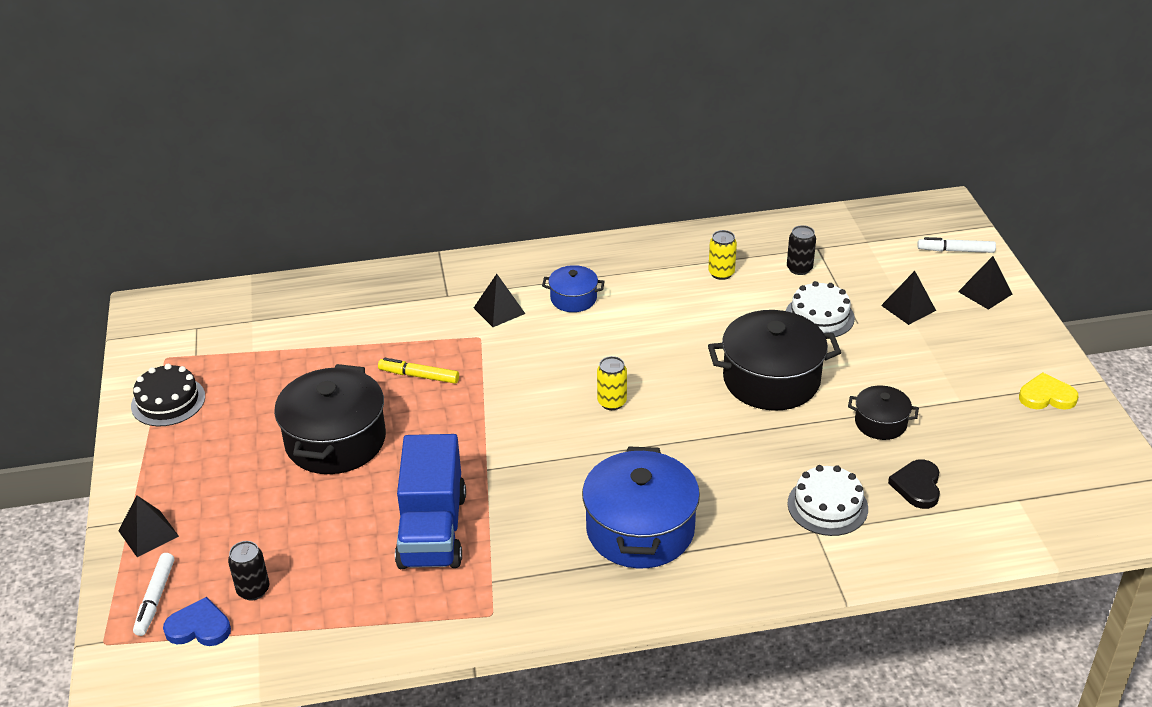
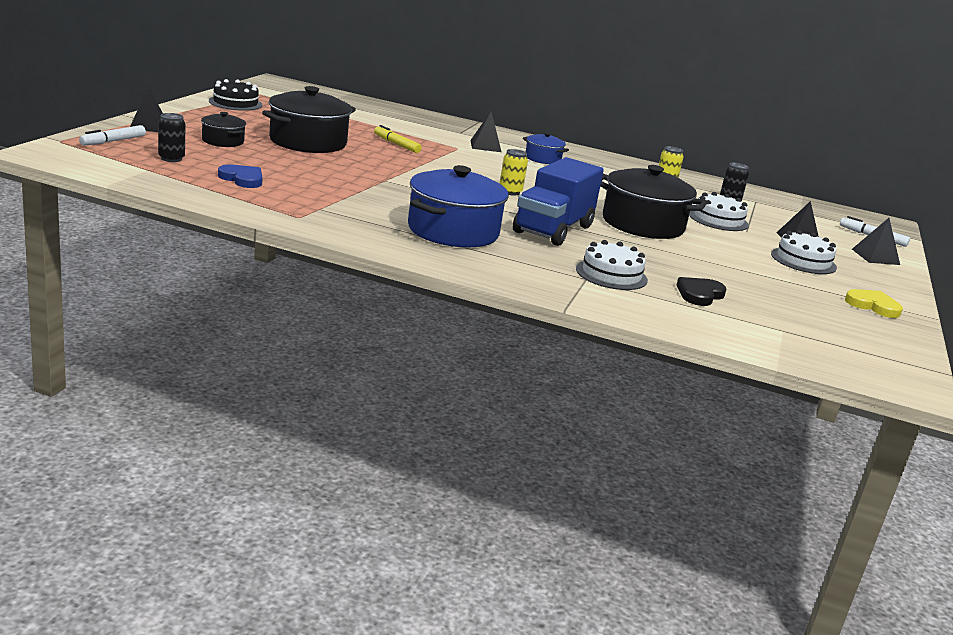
camera: 25 degrees right, 15 degrees down
(199, 627) = (119, 156): blue heart -> blue heart (242, 179)
(432, 530) = (313, 183): blue truck -> blue truck (553, 229)
(880, 423) = (706, 265): black pot -> black pot (223, 141)
(941, 349) = (803, 261): none -> white cake

